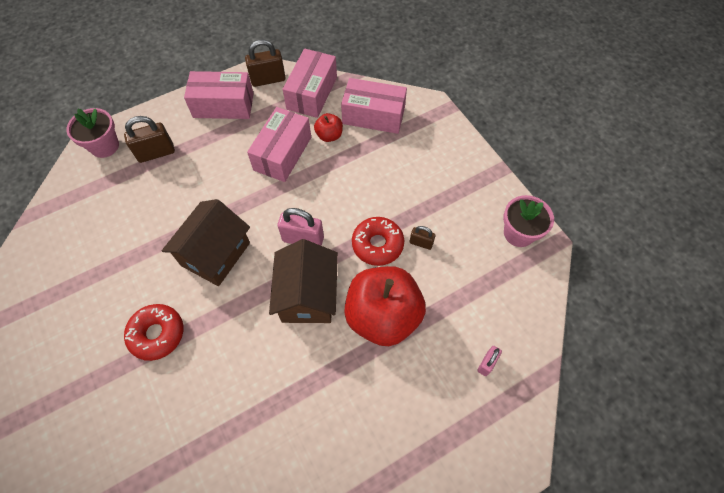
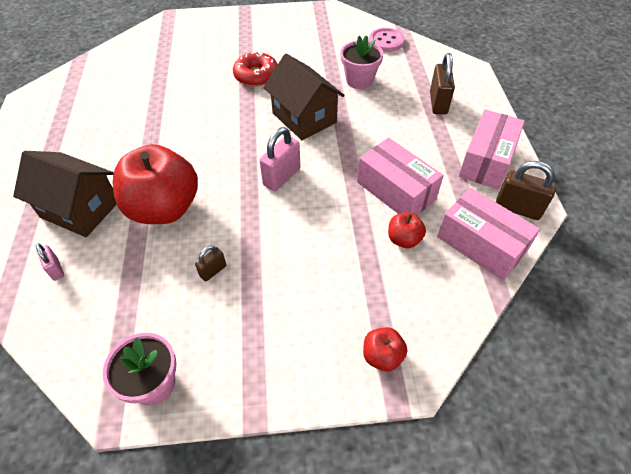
camera: 115 degrees right, 10 degrees down
(54, 226) = (386, 41): none -> pink button
(104, 146) = (460, 75): pink flower pot -> pink flower pot (359, 80)
(268, 80) = (517, 208): brown padlock -> brown padlock turned 75 degrees counterclockwise
(307, 296) = (223, 163): brown house -> brown house (80, 209)
(373, 115) = (418, 297): pink box -> none
(377, 244) = (237, 232): red donut -> none
(425, 122) = (382, 356): none -> red apple

